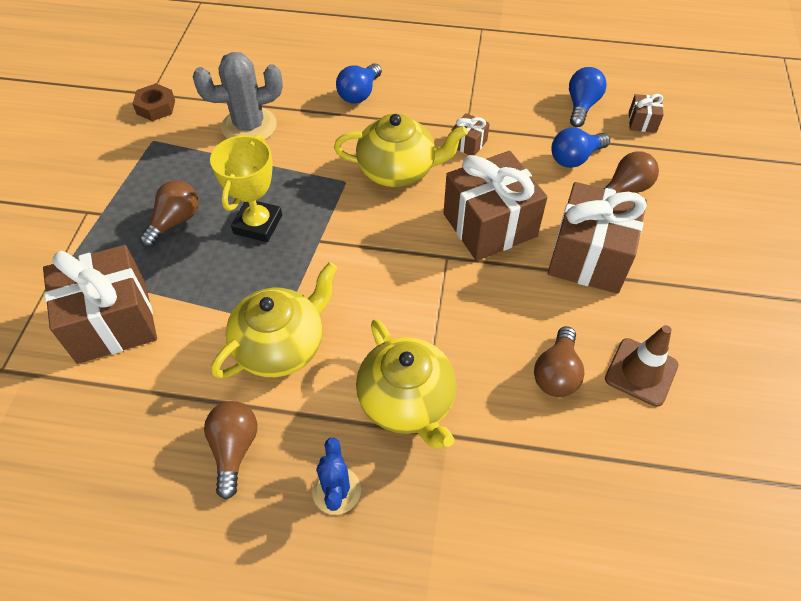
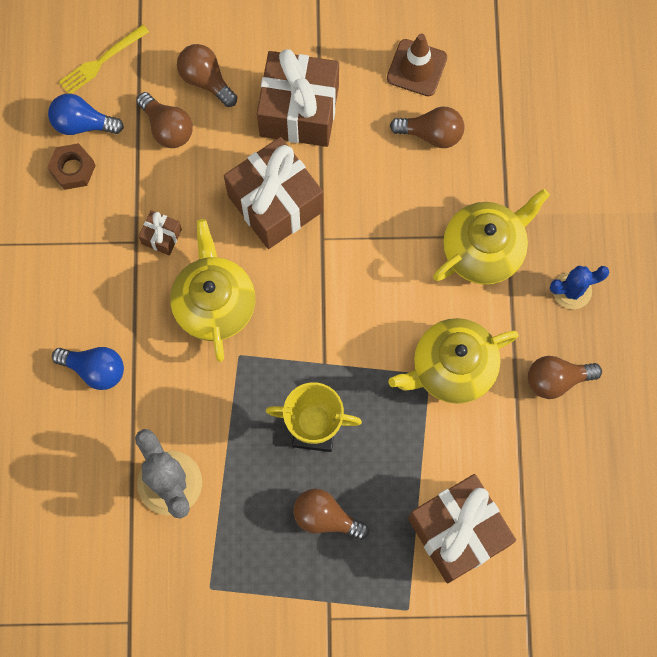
camera: 100 degrees left, 20 degrees up
(156, 107) = (153, 606): brown nut -> brown nut (72, 169)
(281, 346) = (452, 368): yellow teapot -> yellow teapot turned 60 degrees counterclockwise
(575, 158) = (167, 128): blue light bulb -> brown light bulb
(642, 122) = (100, 62): brown gift -> yellow fork

